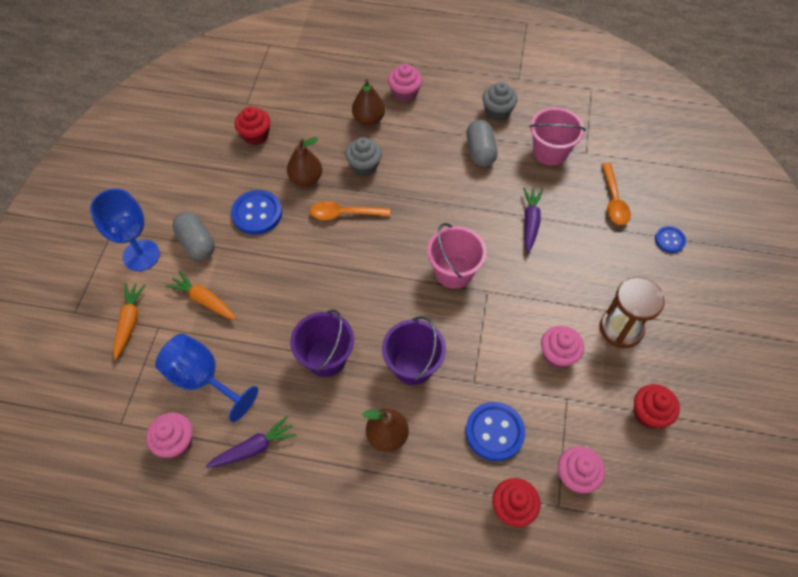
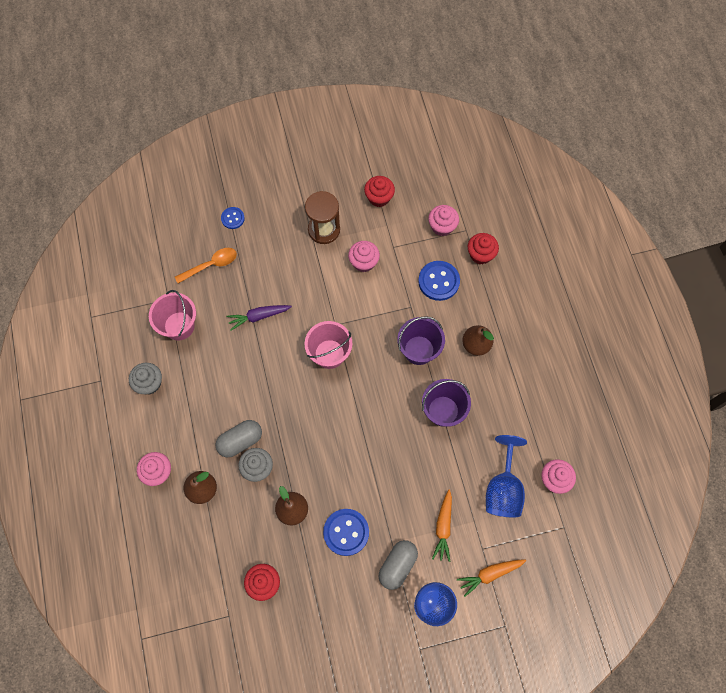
camera: 115 degrees left, 10 degrees up
(253, 448) = (530, 425): purple carrot -> none
(344, 214) = (314, 460): orange spoon -> none
(480, 152) = (202, 380): grey capsule -> grey capsule (240, 441)

